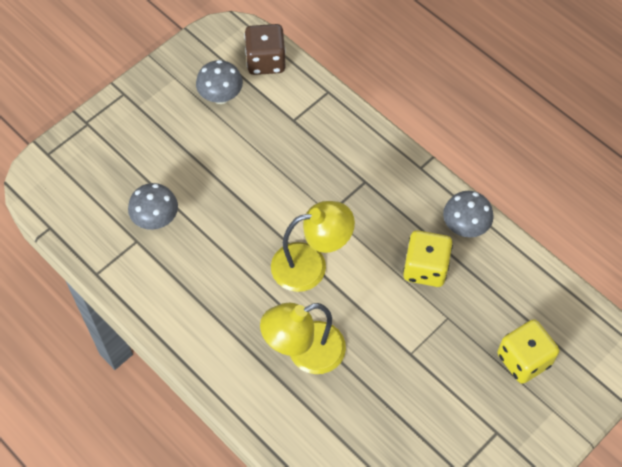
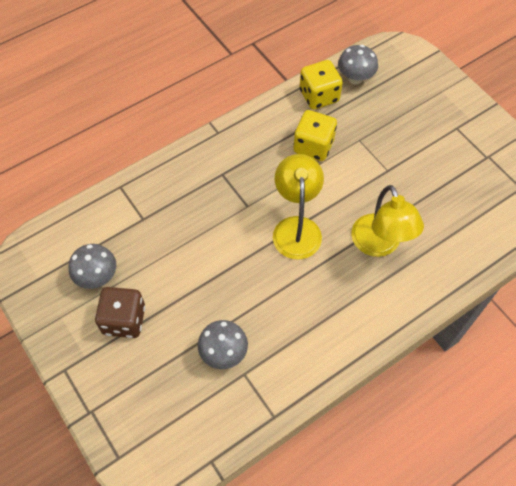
camera: 80 degrees left, 0 degrees up
(265, 61) = (69, 232): brown dice -> brown dice (124, 320)
(465, 227) = (280, 113): grey mushroom -> grey mushroom (355, 78)
(524, 359) = (400, 100): yellow dice -> yellow dice (319, 96)

